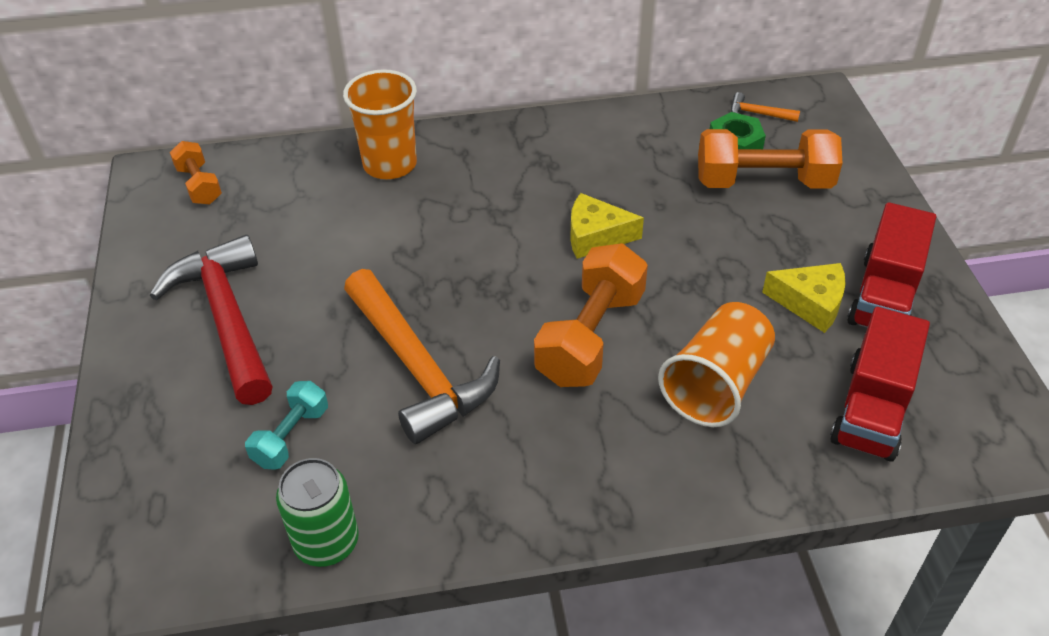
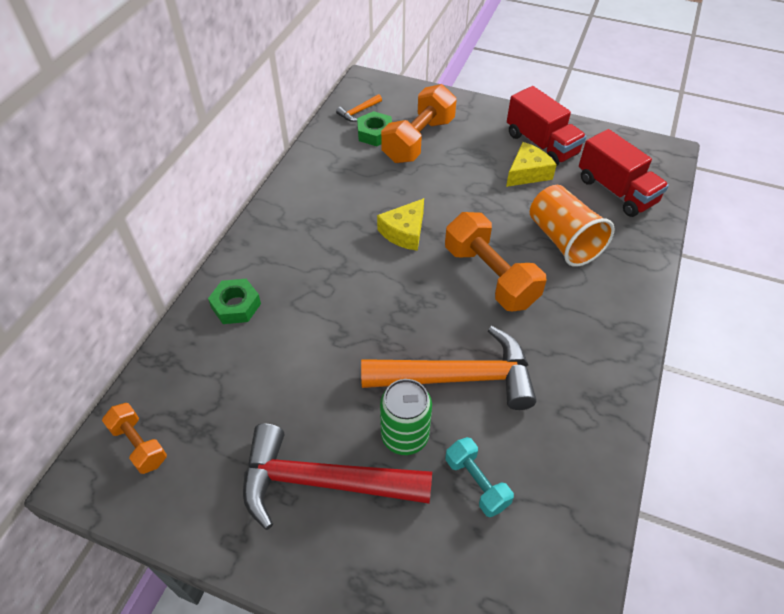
camera: 60 degrees left, 5 degrees up
(199, 185) = (139, 445): orange dumbbell -> orange dumbbell turned 45 degrees clockwise
(326, 542) = (585, 497): green can -> green can (405, 436)
(390, 164) = (236, 306): orange cup -> green nut

